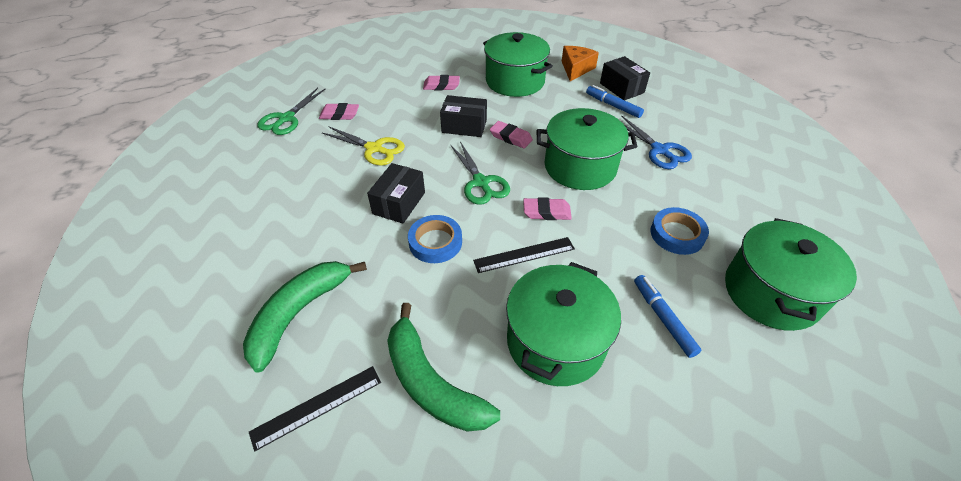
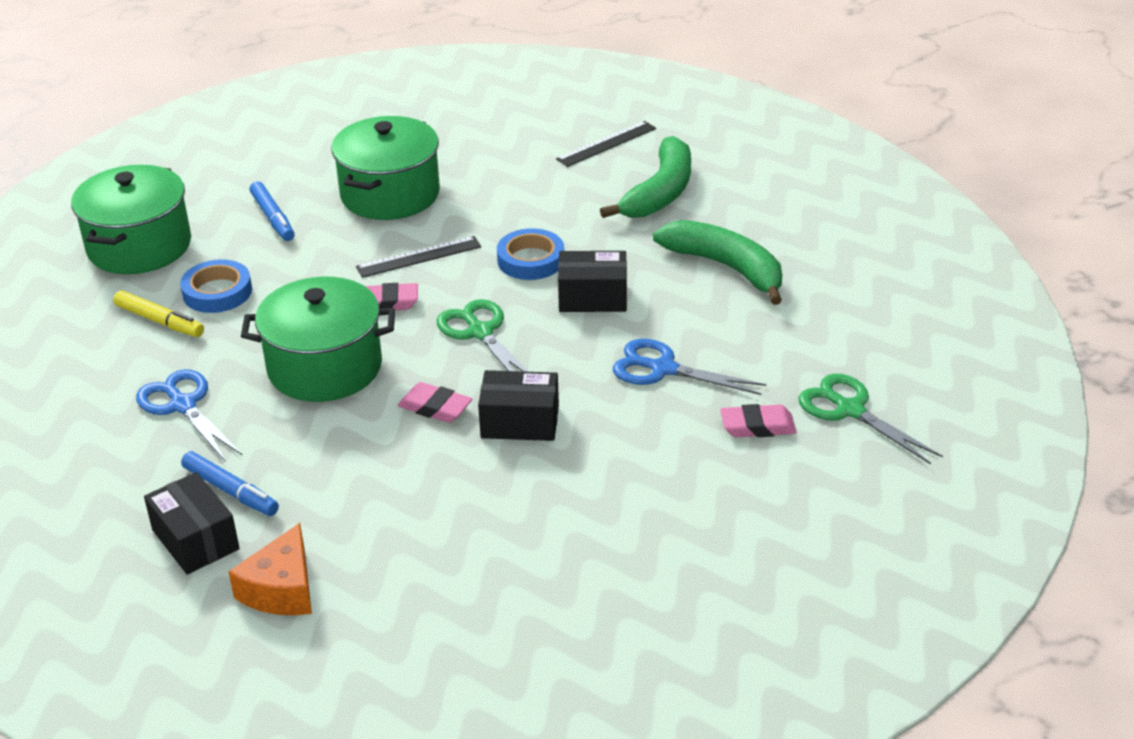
camera: 175 degrees right, 10 degrees down
(286, 119) = (850, 410): green scissors -> green scissors turned 60 degrees counterclockwise
(374, 149) = (663, 369): yellow scissors -> blue scissors
(399, 203) = (592, 297): black box -> black box turned 75 degrees clockwise
(431, 383) = (509, 162): green banana -> green banana (726, 267)
(441, 86) = (583, 512): pink eraser -> none
(515, 81) = (426, 538): green pot -> none
(708, 211) = (159, 321): none -> yellow marker

